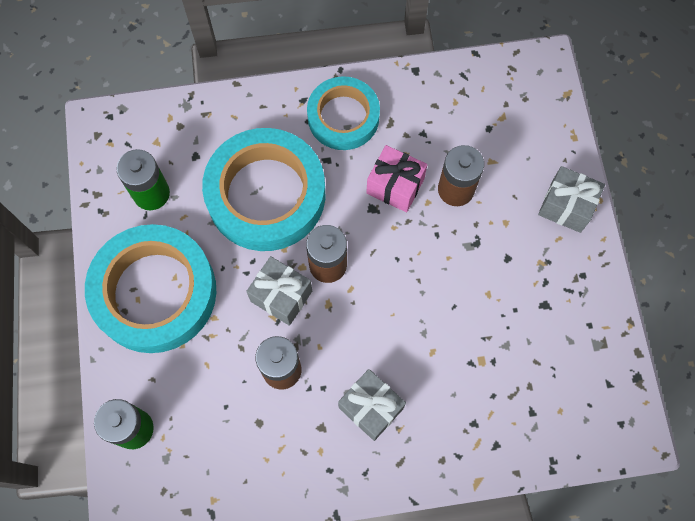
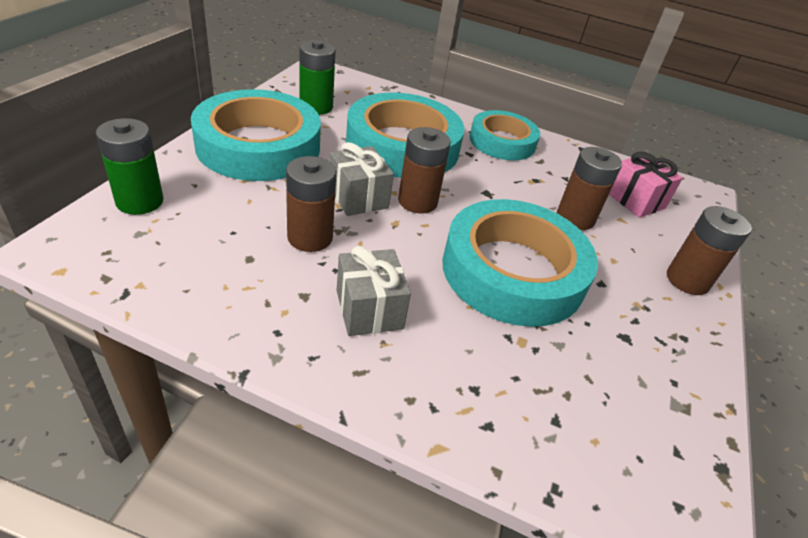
camera: 25 degrees right, 30 degrees down
(395, 186) = (518, 191): pink gift -> pink gift (635, 200)
(441, 294) = (513, 271): none -> turquoise tape
(566, 206) = (687, 280): grey gift -> brown battery

